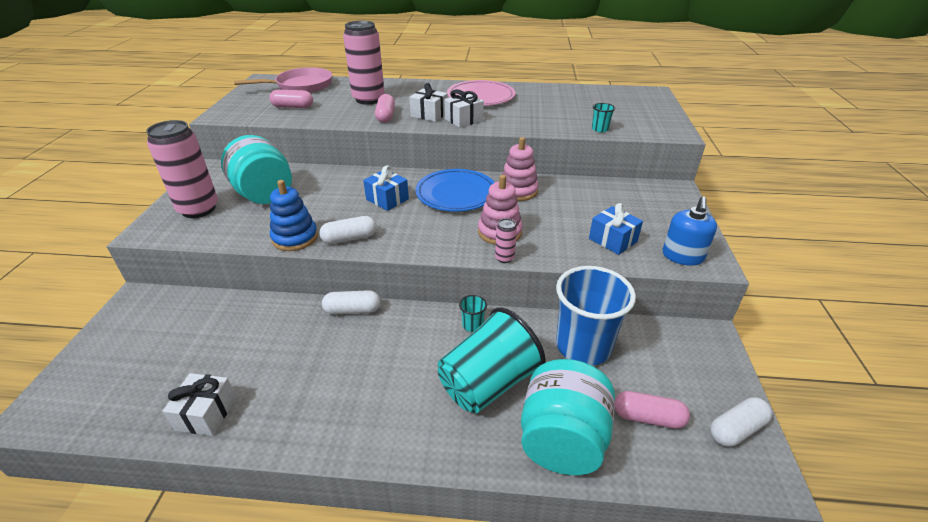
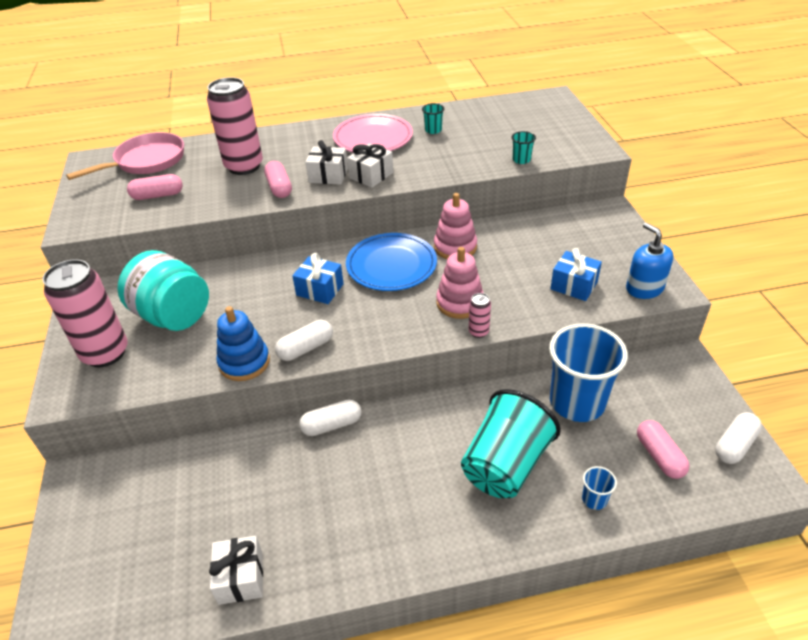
camera: 15 degrees left, 5 degrees up
(472, 325) = (463, 408): turquoise cup -> turquoise cup (433, 130)
(561, 440) = (594, 499): turquoise jar -> blue cup
(648, 417) = (659, 456): pink capsule -> pink capsule turned 75 degrees clockwise
(682, 256) = (644, 288): blue soap dispenser -> blue soap dispenser turned 150 degrees clockwise

